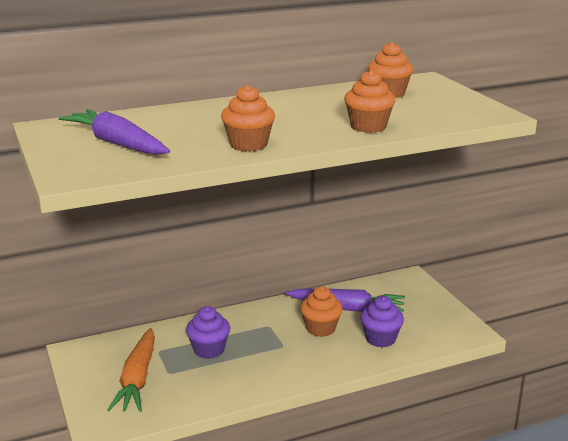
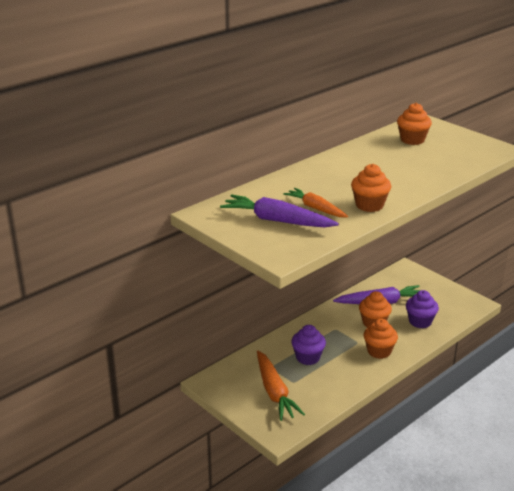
camera: 20 degrees left, 5 degrees up
(179, 139) = (315, 208): none -> orange carrot
(368, 127) = (430, 175): orange cupcake -> orange cupcake (379, 351)

